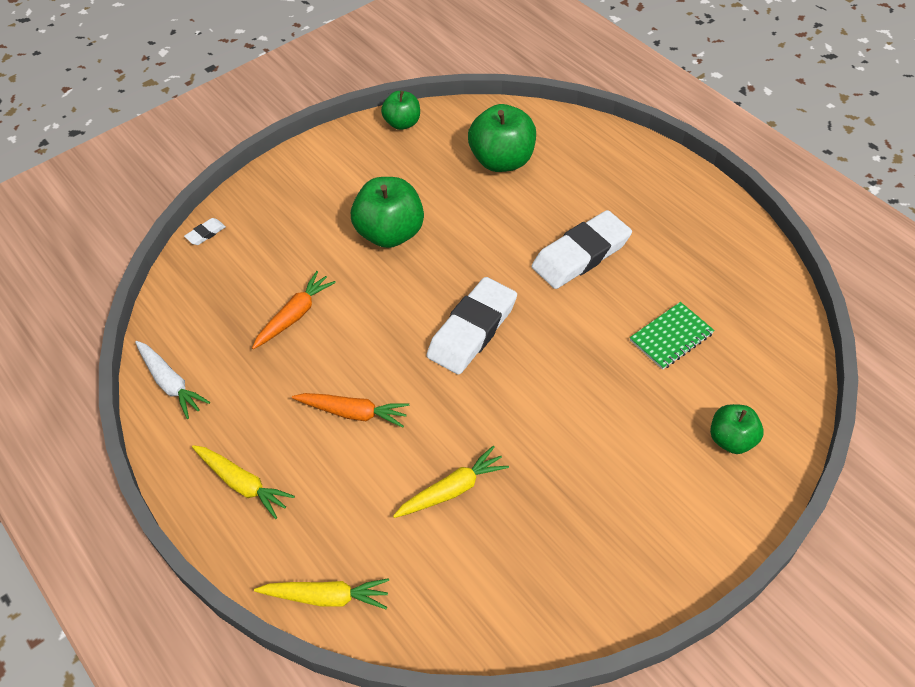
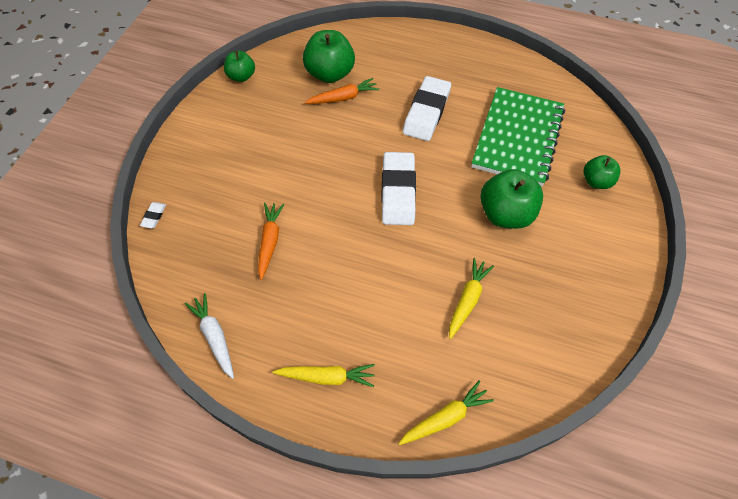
camera: 35 degrees left, 5 degrees up
(170, 383) = (214, 337): white carrot -> white carrot turned 135 degrees counterclockwise
(353, 413) = (364, 286): orange carrot -> orange carrot (343, 98)
(390, 233) = (292, 154): green apple -> green apple (505, 214)
(671, 337) = (517, 138): green notebook -> green notebook, size x2.15

